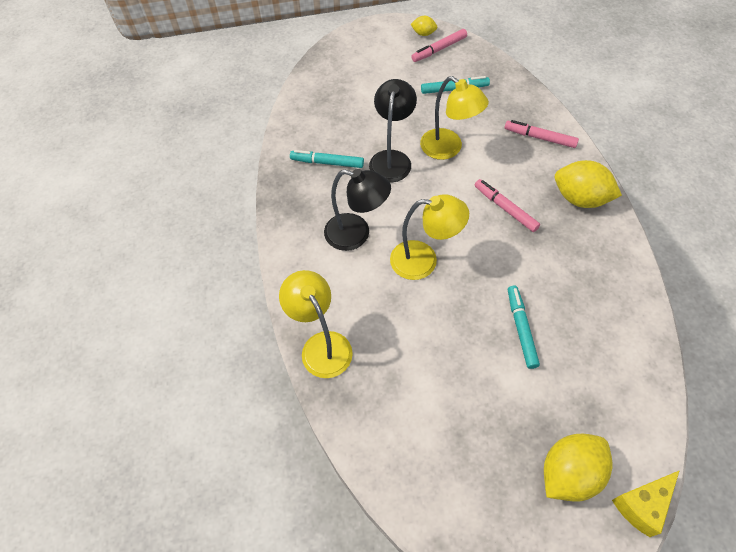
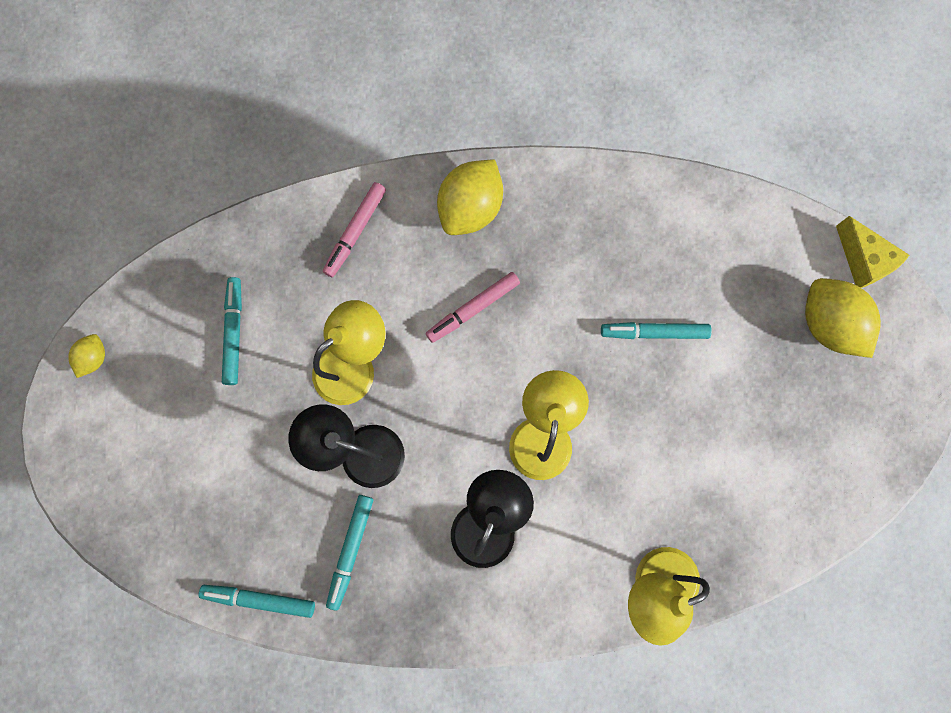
camera: 85 degrees left, 20 degrees up
(293, 123) = (259, 599): none -> turquoise marker
(439, 49) = (138, 339): pink marker -> none

